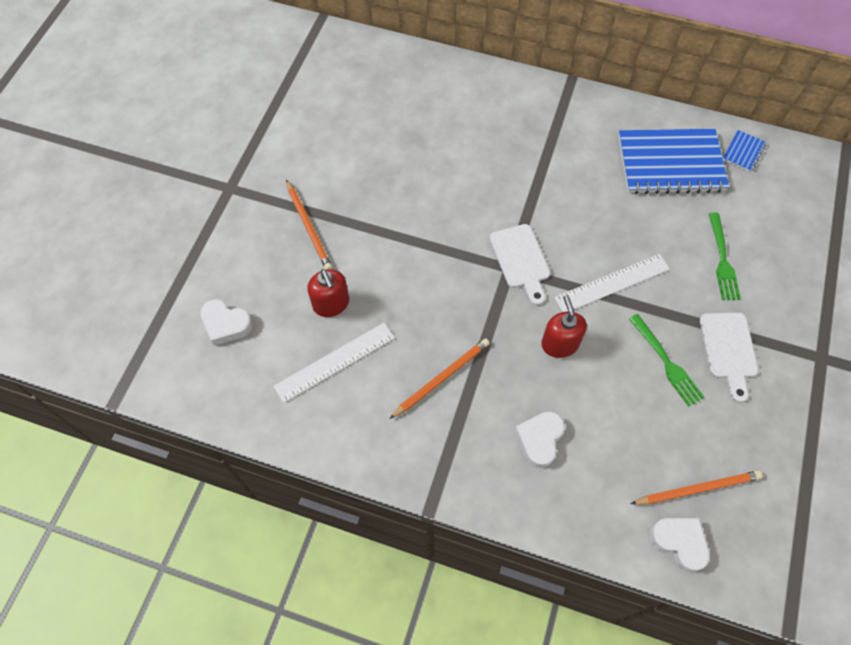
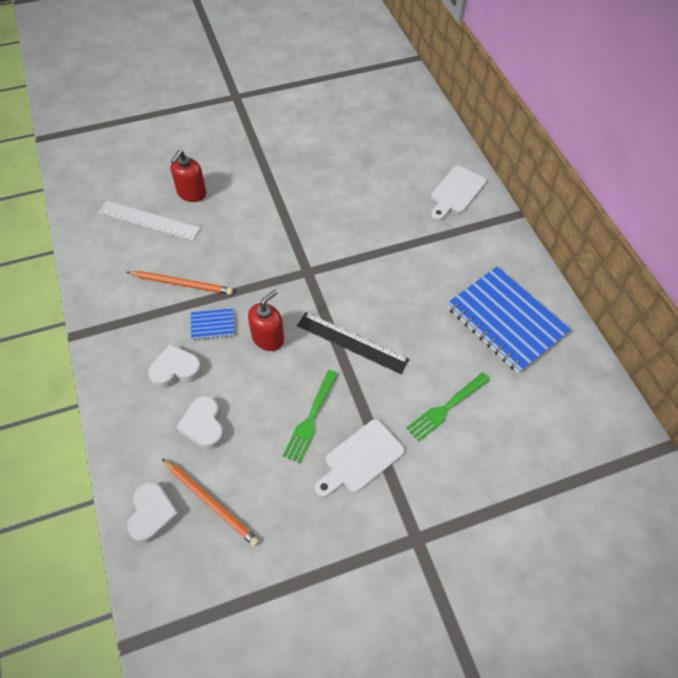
camera: 50 degrees right, 5 degrees down
(226, 324) = (134, 153): white heart -> white heart (204, 425)
(309, 227) = (241, 148): orange pencil -> none
(521, 260) = (320, 274): white cutting board -> white cutting board (456, 192)
(612, 283) = (352, 342): white ruler -> black ruler
(743, 152) = (573, 366): blue notebook -> blue notebook (212, 325)

